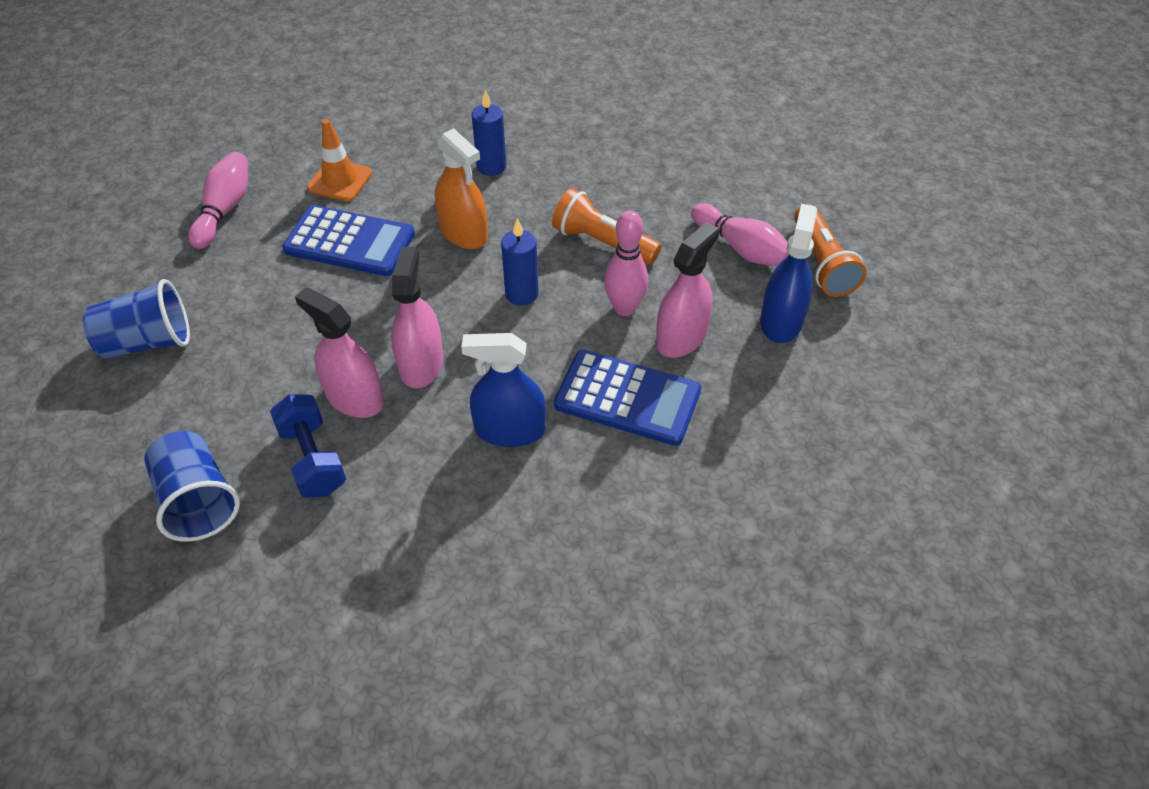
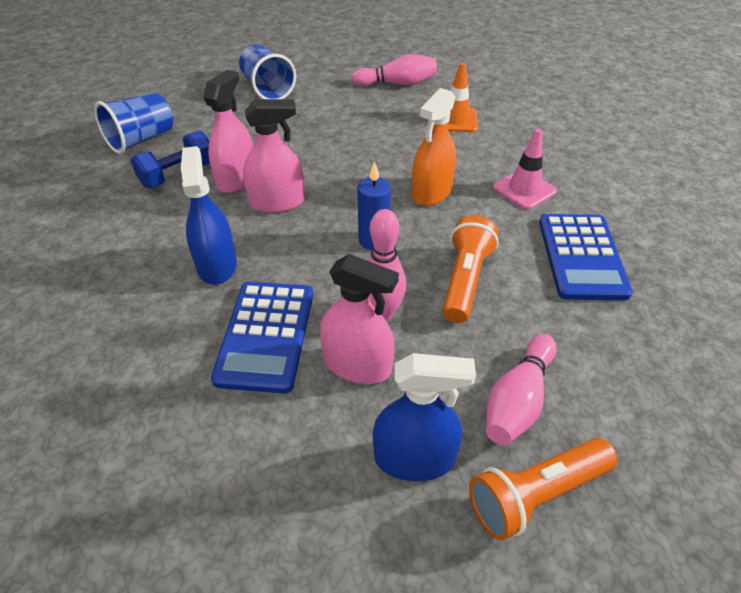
camera: 75 degrees right, 5 degrees down
(350, 242) = (392, 140): blue calculator -> blue calculator (582, 257)
(491, 166) = (524, 189): blue candle -> pink traffic cone

